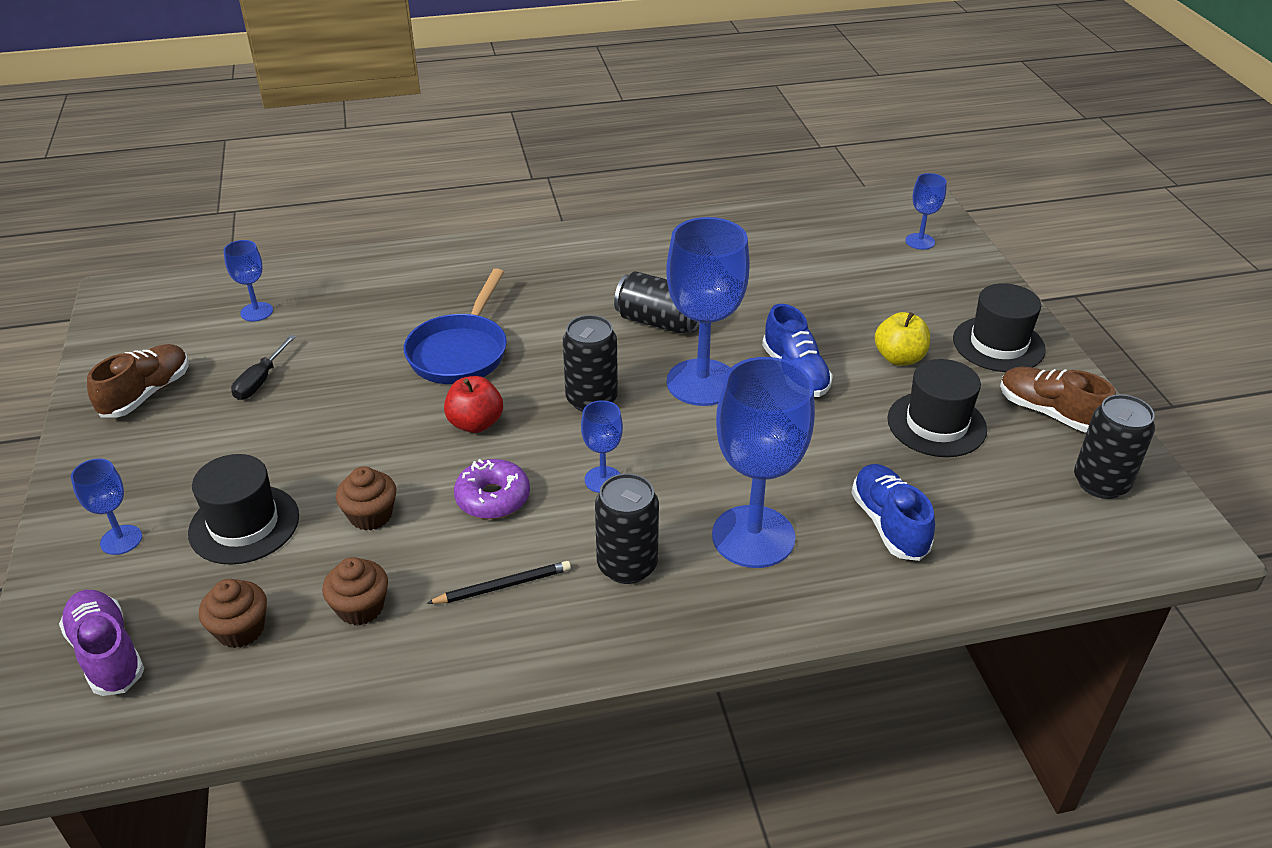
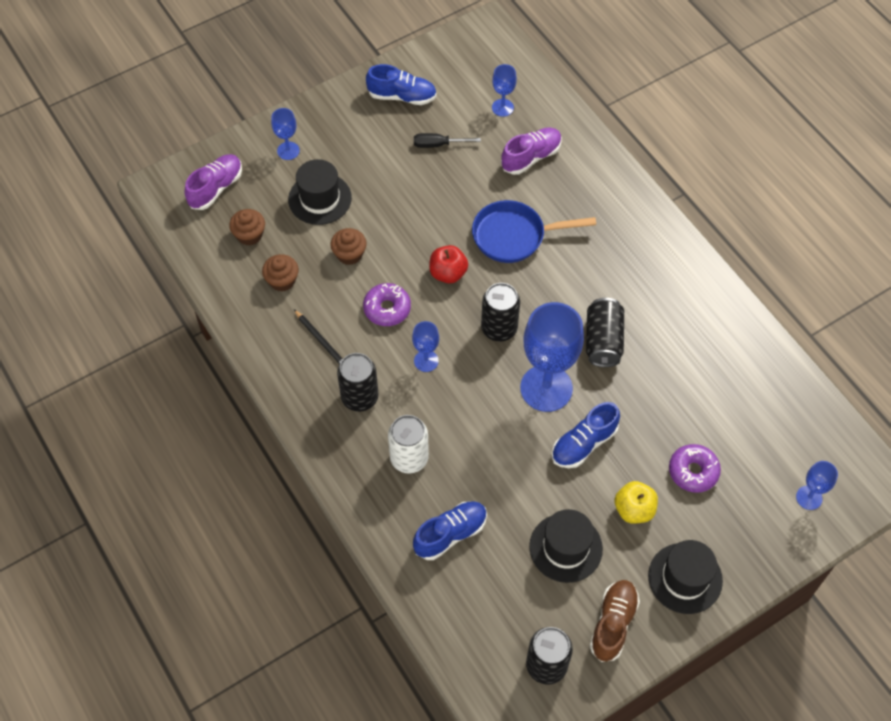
camera: 70 degrees right, 20 degrees up
(146, 394) = (402, 96): brown shoe -> blue shoe
(353, 309) = (531, 157): none -> purple shoe
(753, 536) = (409, 458): blue goblet -> white can
(863, 304) = (693, 471): none -> purple donut

